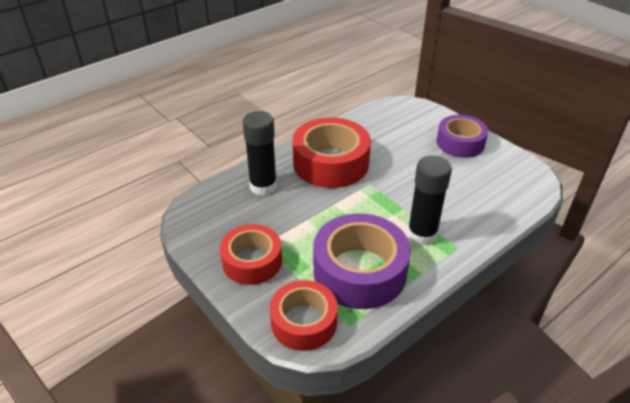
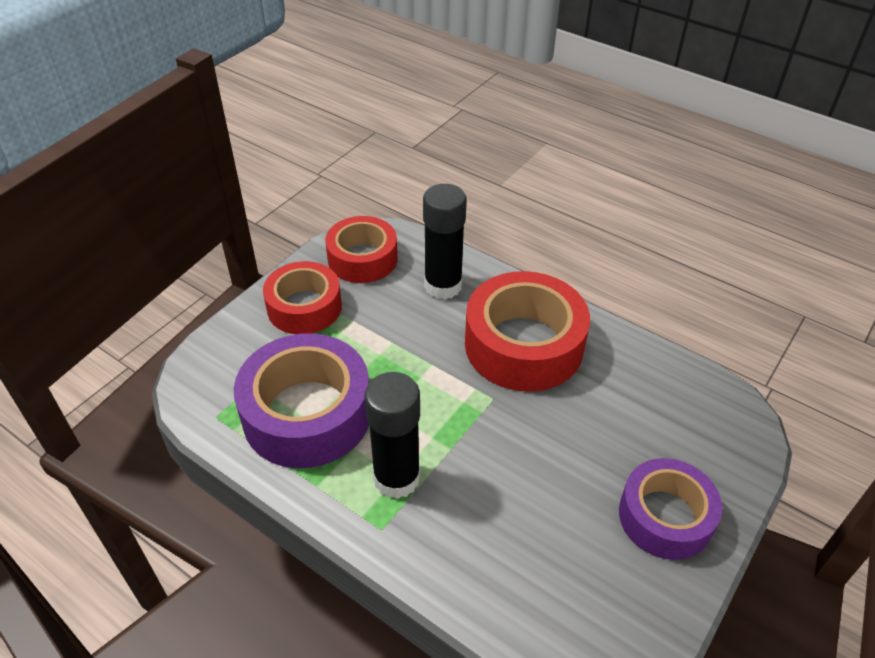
camera: 75 degrees right, 5 degrees up
(304, 322) = (216, 373): red tape -> red tape (362, 259)

